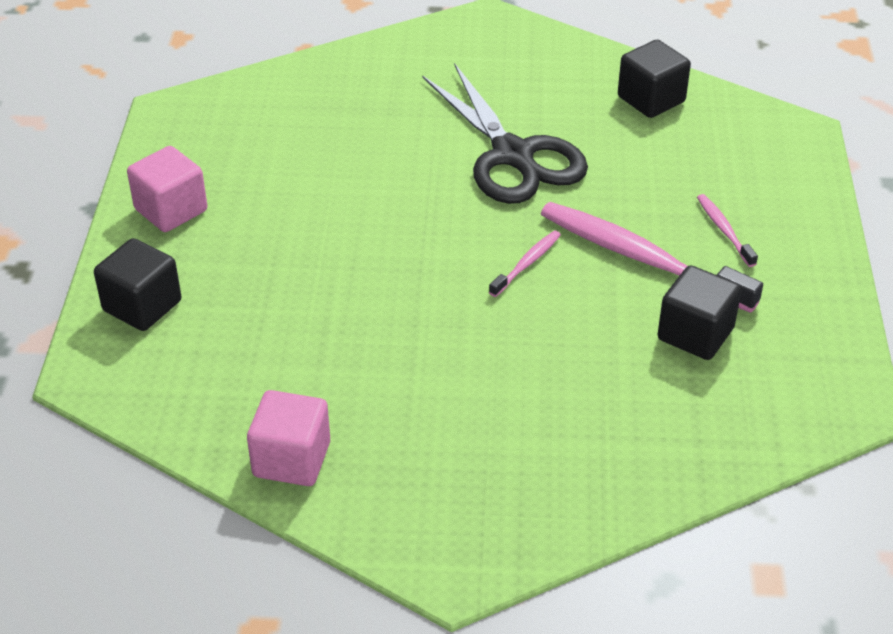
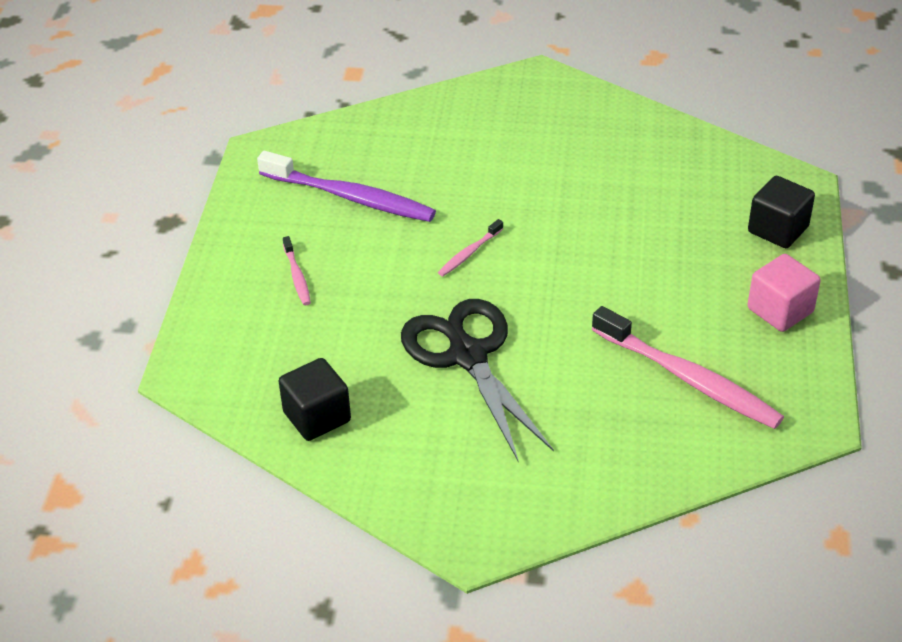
camera: 175 degrees left, 0 degrees up
(291, 459) = (644, 129): pink cube -> none
(641, 258) = (374, 255): pink toothbrush -> pink toothbrush (688, 378)
(695, 334) = (350, 197): black cube -> purple toothbrush

